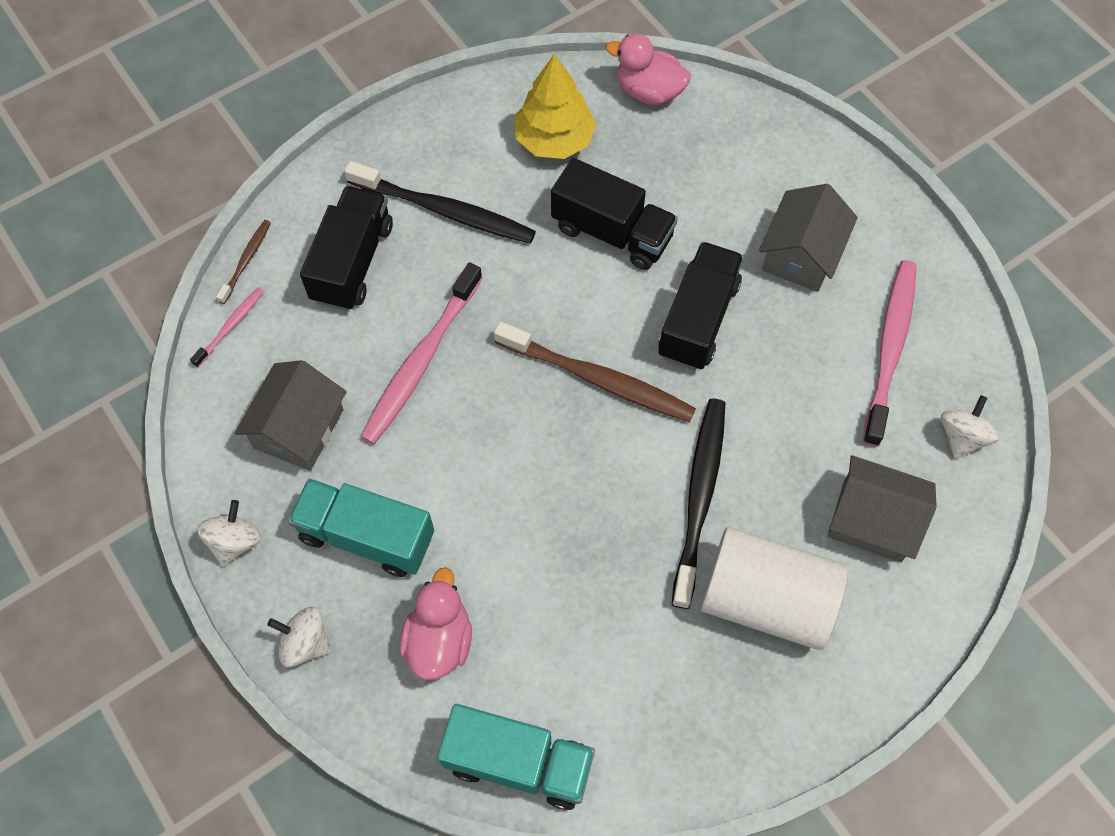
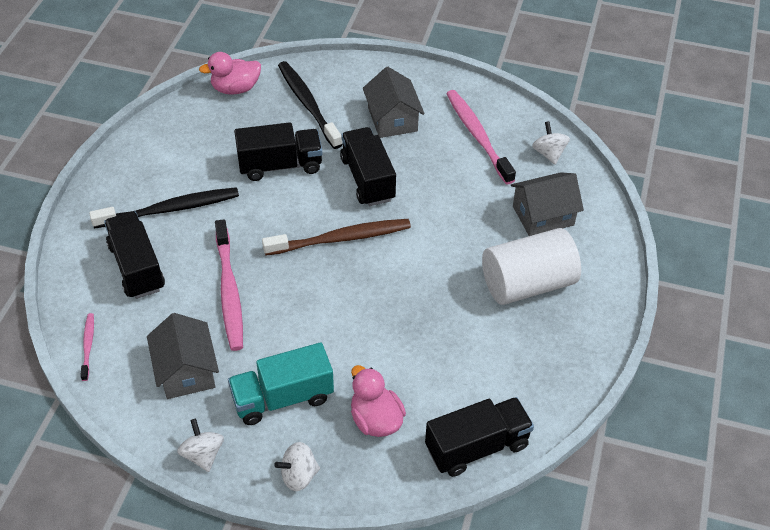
camera: 40 degrees left, 15 degrees down
(246, 260) = (64, 306): brown toothbrush -> none
(518, 762) = (477, 447): turquoise truck -> black truck
(554, 139) = (202, 139): yellow tree -> none
(699, 496) = (448, 259): black toothbrush -> black toothbrush (307, 104)

